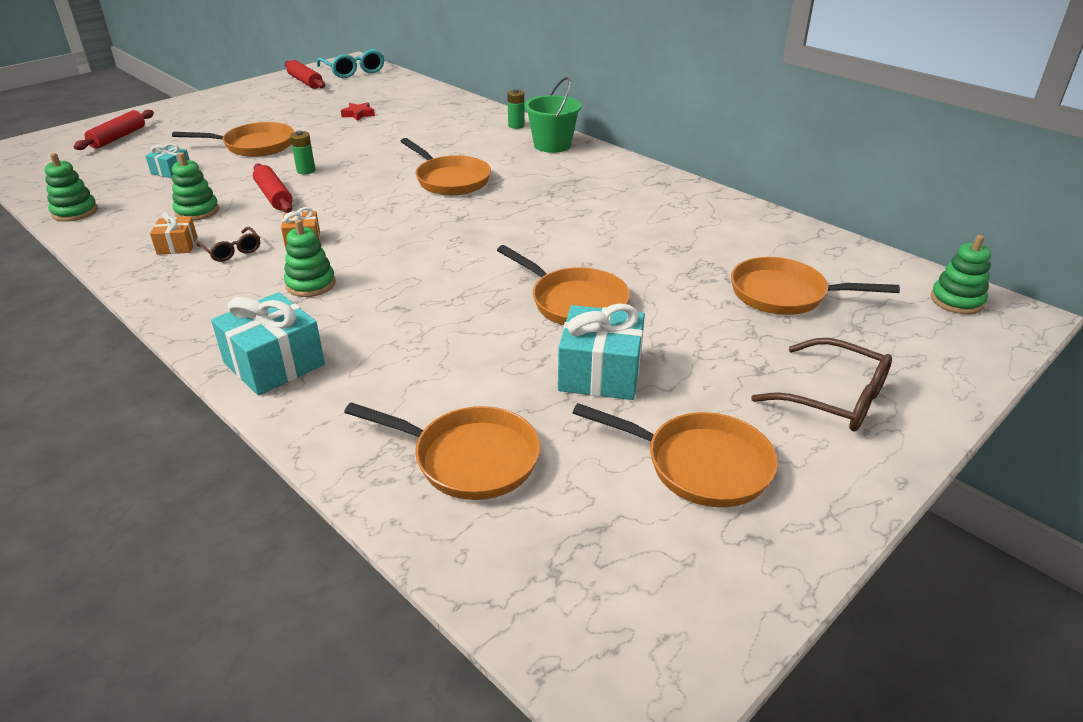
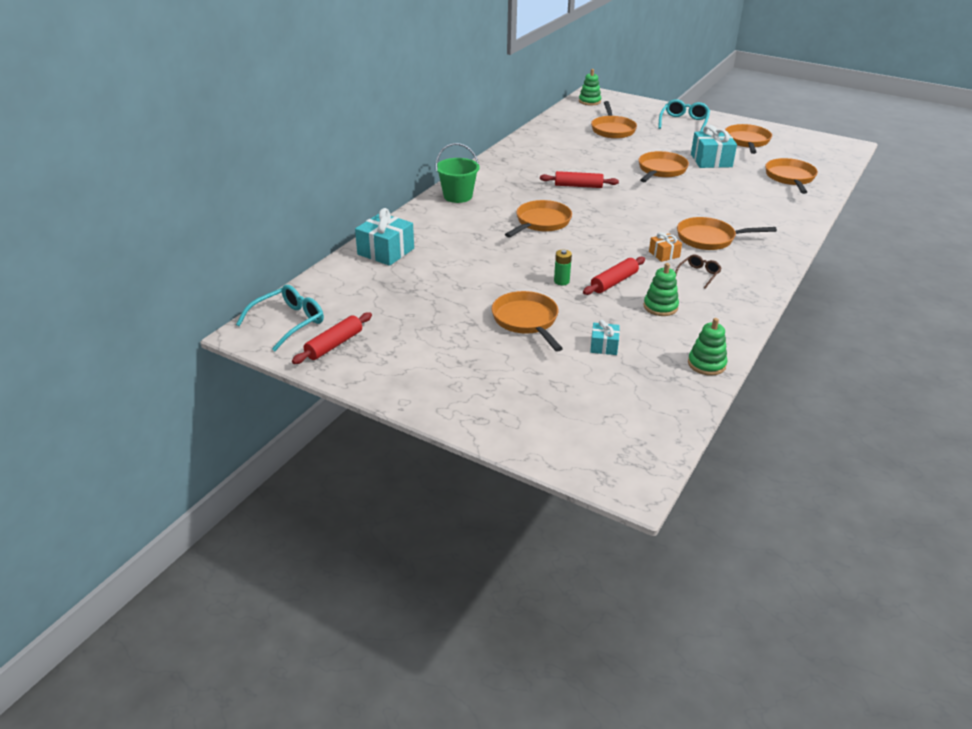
camera: 105 degrees left, 0 degrees up
(118, 137) = (551, 412): red rolling pin -> red rolling pin (578, 186)
(177, 246) = (710, 297): orange gift -> none
(274, 363) = (783, 230): turquoise gift -> turquoise gift (386, 251)
(310, 284) = (709, 238): green stacking toy -> orange pan
(358, 114) = (425, 287): red star -> none
(516, 125) = (423, 213): green battery -> none
(834, 398) = (684, 122): brown glasses -> turquoise glasses

